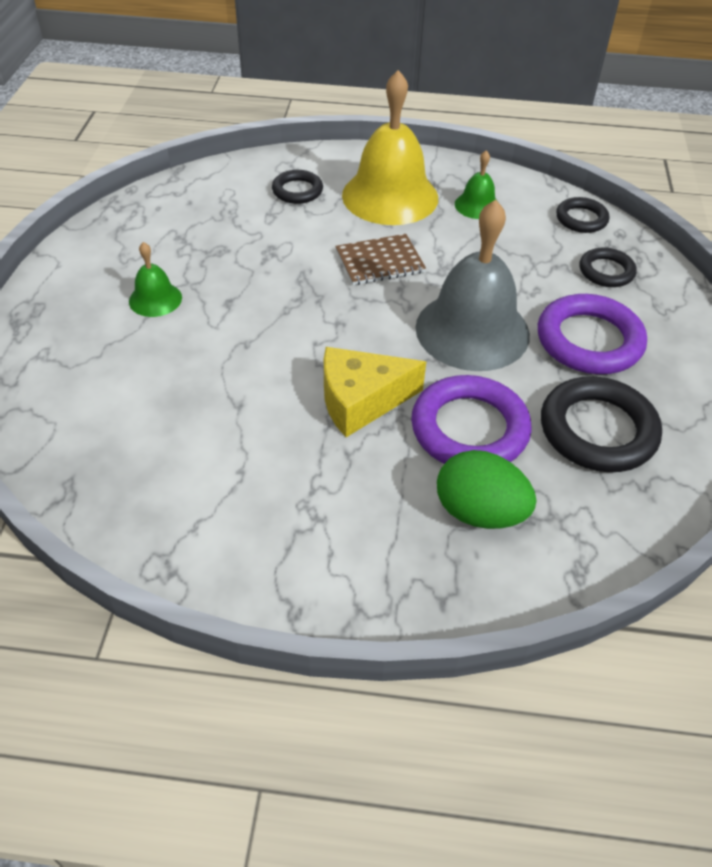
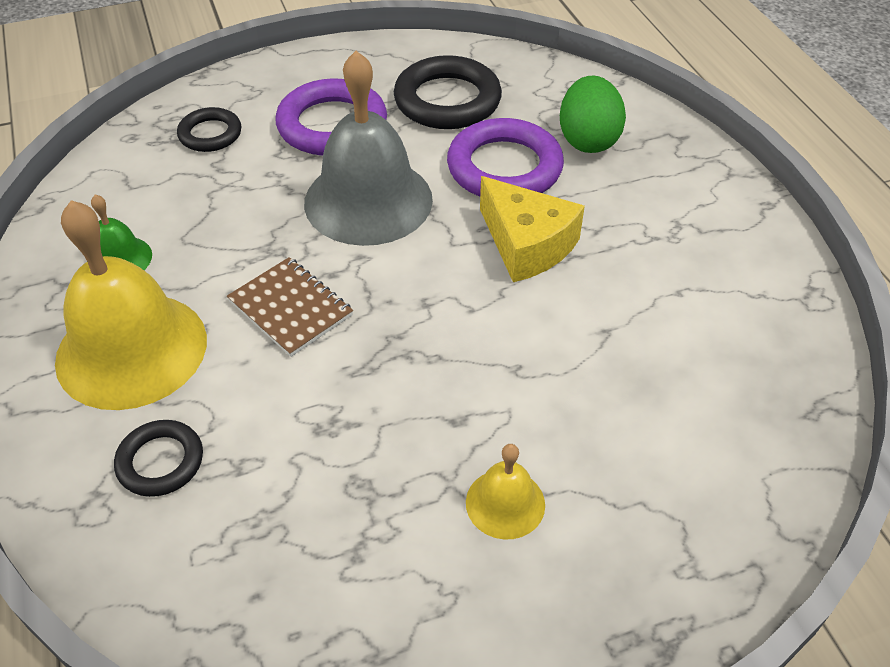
camera: 115 degrees left, 0 degrees up
(155, 299) = (505, 503): green bell -> yellow bell
(581, 219) = (113, 169): black ring -> none

